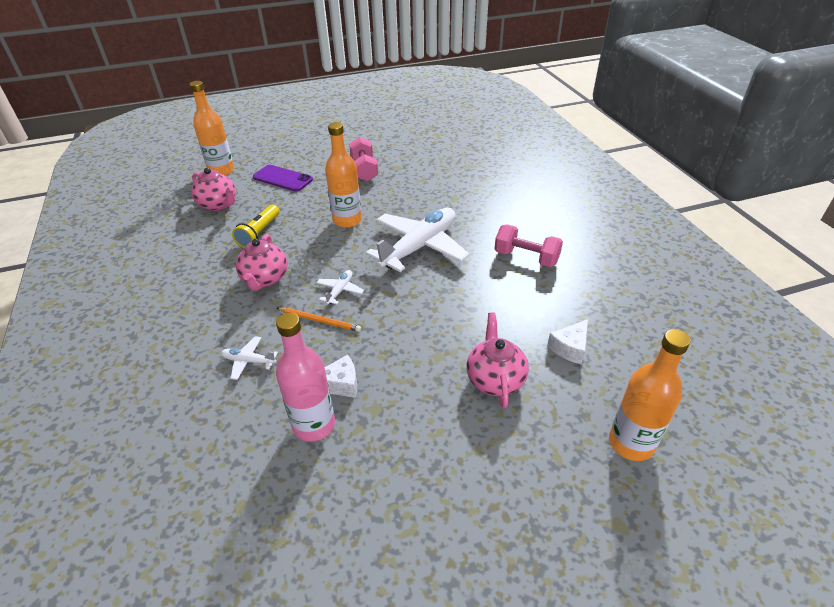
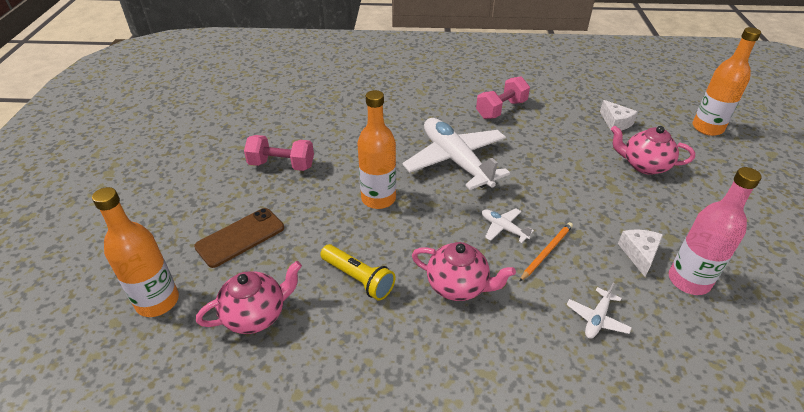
camera: 70 degrees left, 0 degrees up
(283, 178) = (240, 237): purple phone -> brown phone

